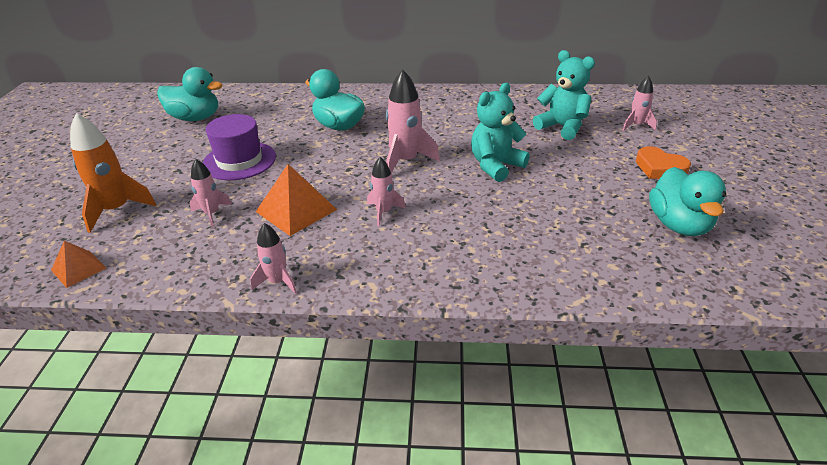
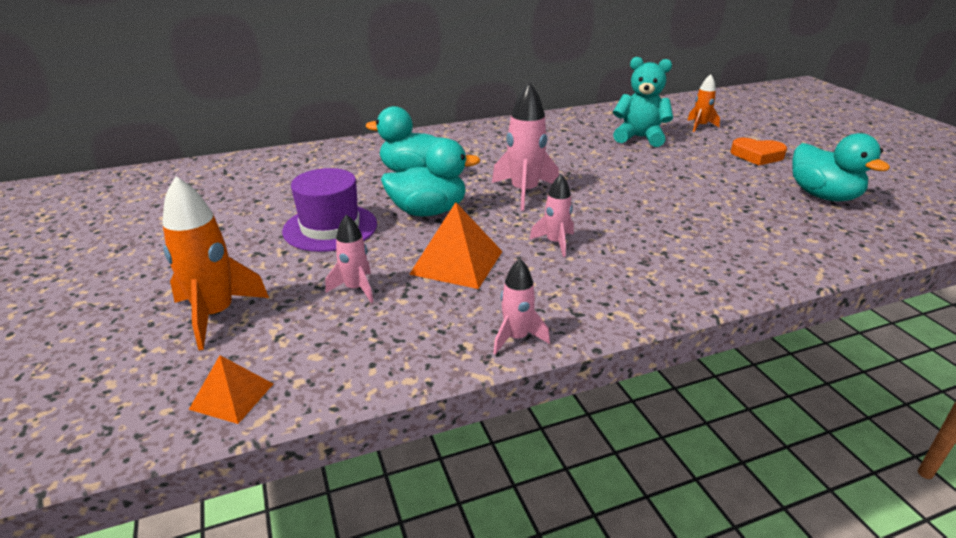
camera: 25 degrees left, 5 degrees down
(195, 118) = (220, 194): turquoise duck -> turquoise duck (428, 211)
(496, 166) = (617, 180): turquoise teddy bear -> none
(636, 125) = (700, 126): pink rocket -> orange rocket

